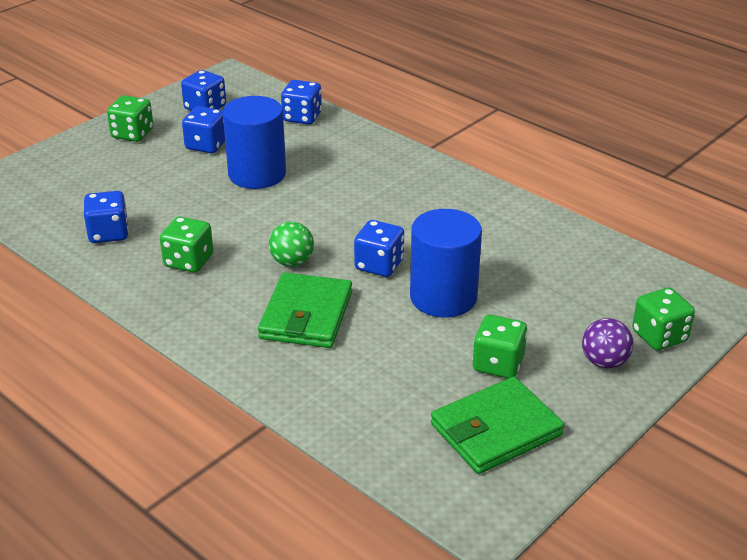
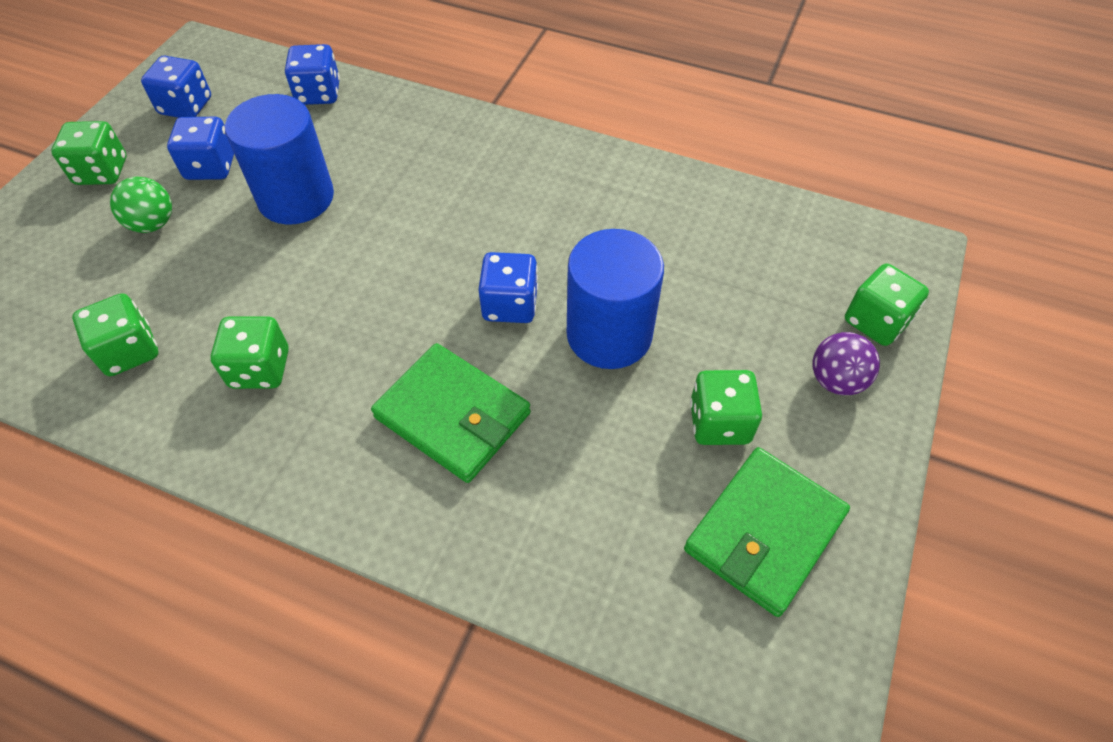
camera: 20 degrees left, 20 degrees up
(109, 233) = (129, 351): blue dice -> green dice
(292, 262) = (398, 331): green ball -> green ball (153, 224)
(306, 315) = (452, 415): green wallet -> green wallet turned 45 degrees counterclockwise

